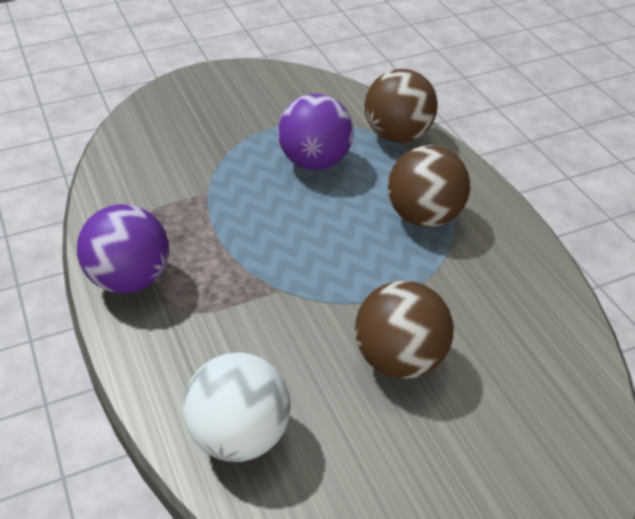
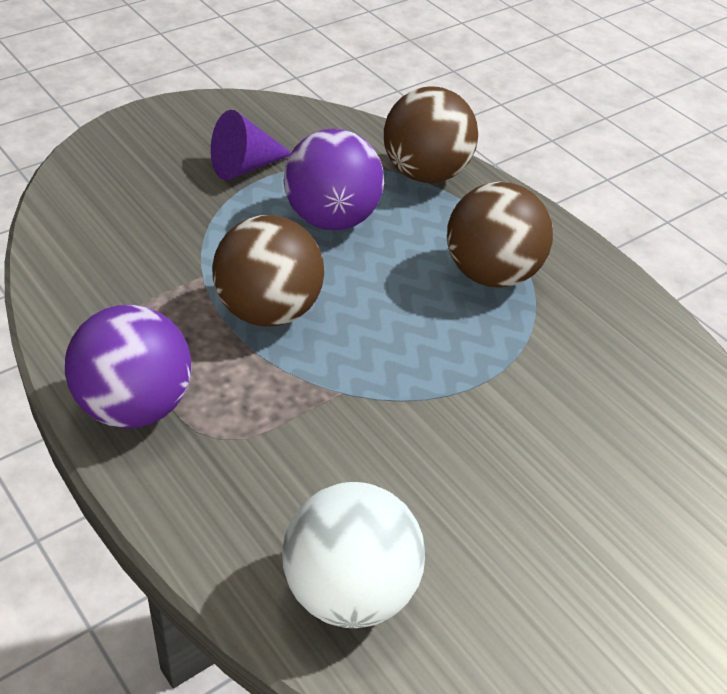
camera: 15 degrees left, 0 degrees up
(263, 117) = (245, 167): none -> purple cone
(399, 359) = (519, 460): brown ball -> brown ball (269, 311)

